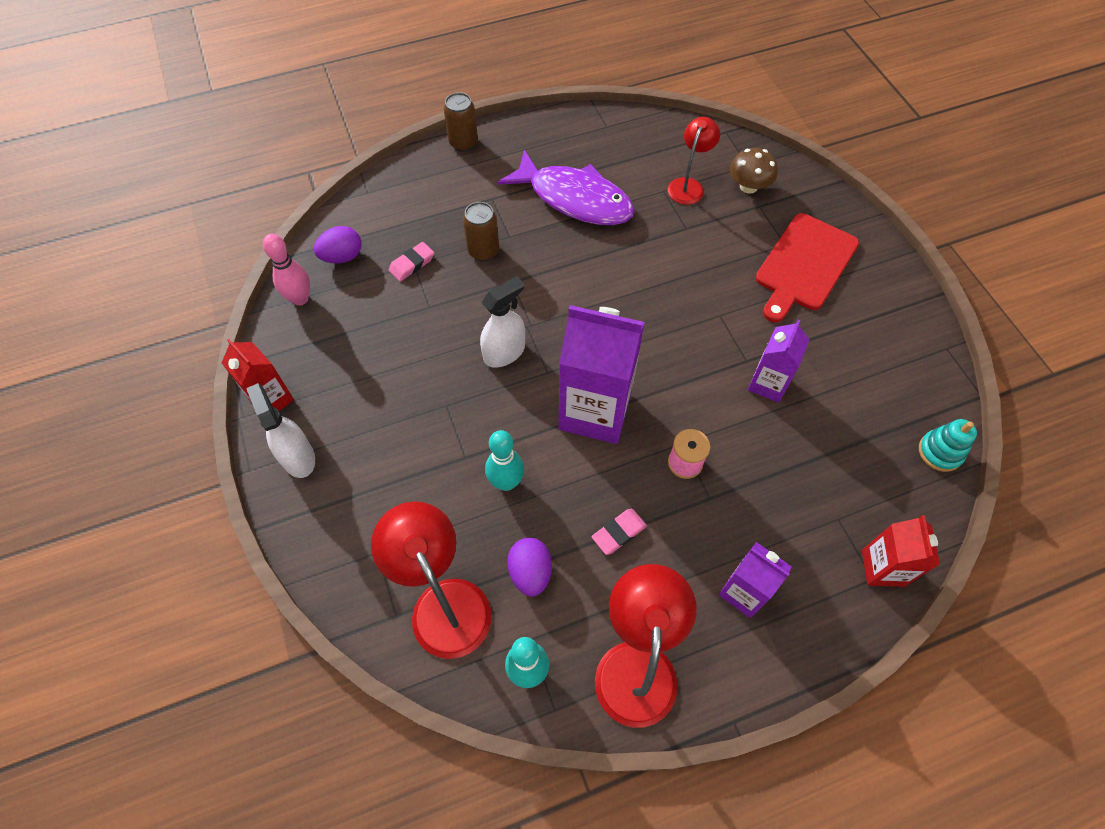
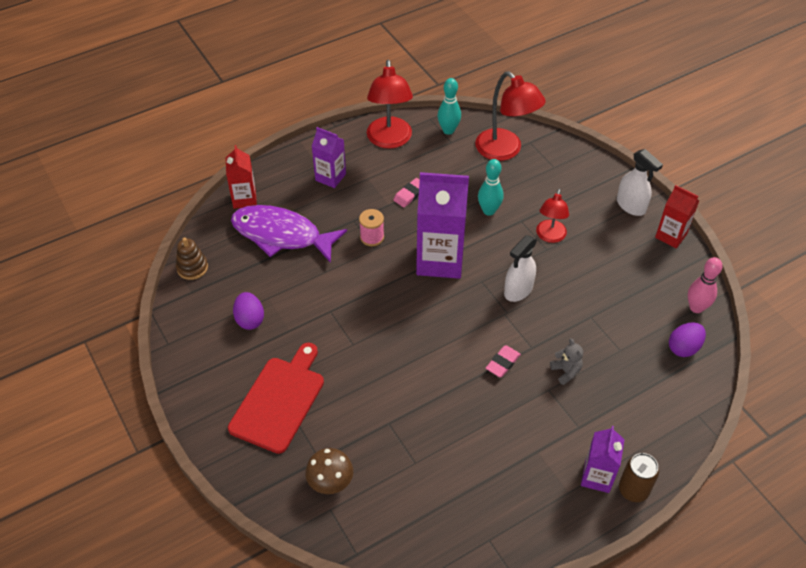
camera: 170 degrees right, 10 degrees down
(412, 264) = (622, 350): pink eraser -> pink eraser (502, 363)
(483, 251) = (566, 371): brown can -> grey teddy bear
(530, 572) = (459, 169): purple egg -> purple egg (250, 319)
(575, 199) = (500, 438): purple fish -> purple fish (281, 235)
(688, 185) = (391, 472): red lamp -> red lamp (550, 236)
(768, 383) = (314, 296): purple carton -> purple carton (597, 477)
(940, 452) = (192, 268): turquoise stacking toy -> brown stacking toy

